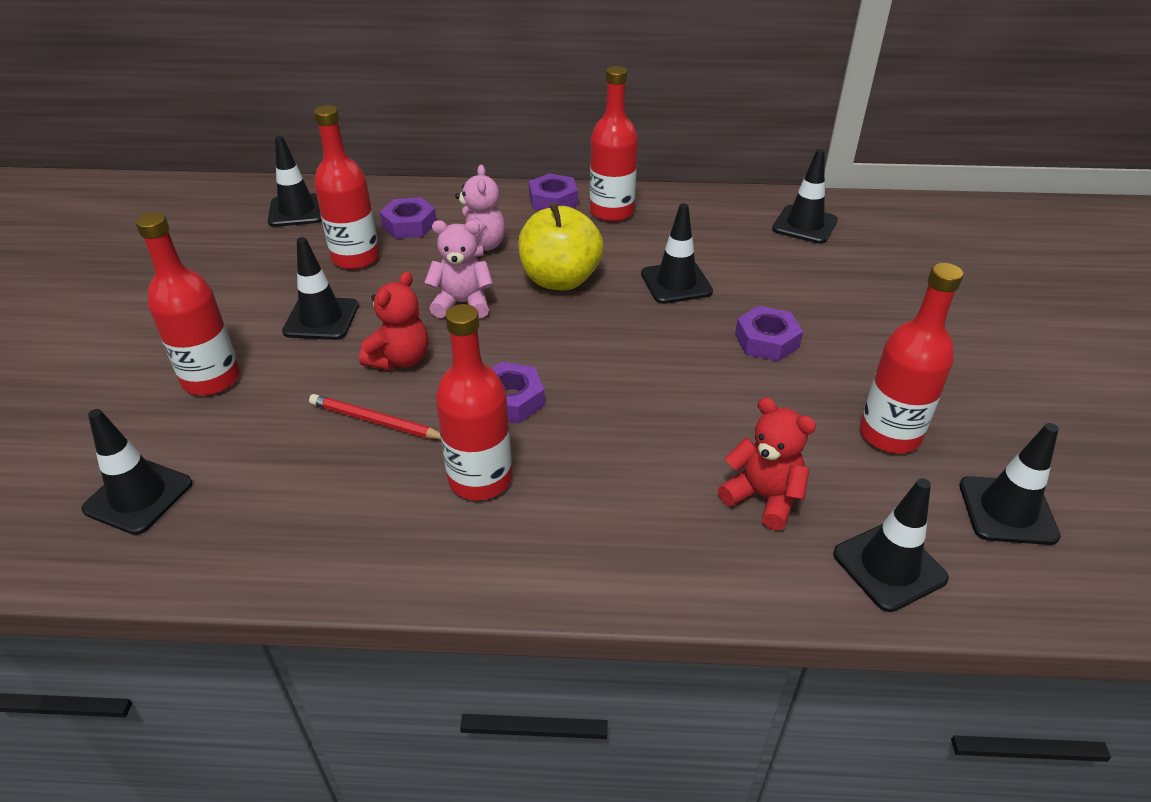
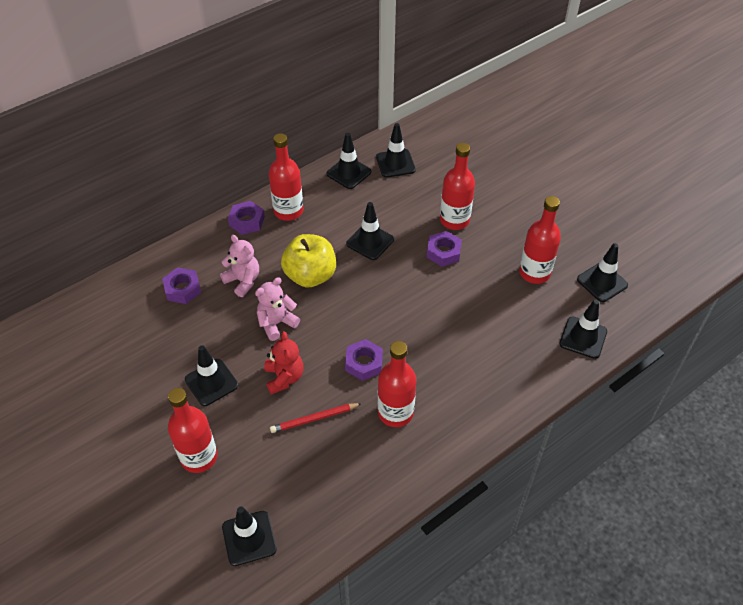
camera: 40 degrees left, 10 degrees up
(297, 211) = (97, 321): black traffic cone -> black traffic cone (349, 173)
(355, 258) = (179, 331): red bottle -> red bottle (454, 220)
(763, 497) = (514, 338): red teddy bear -> none

